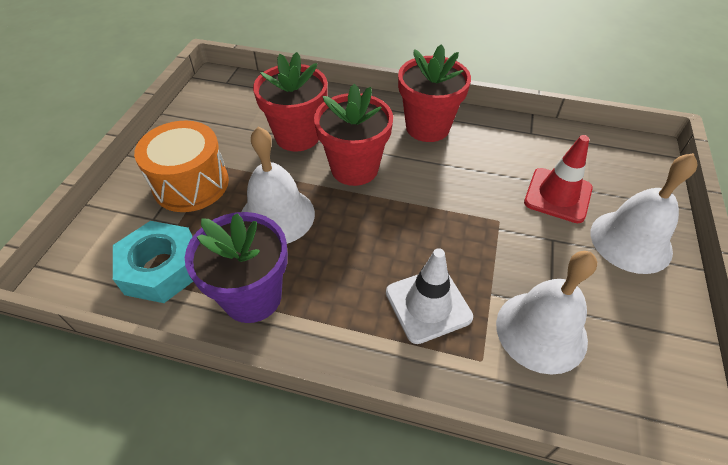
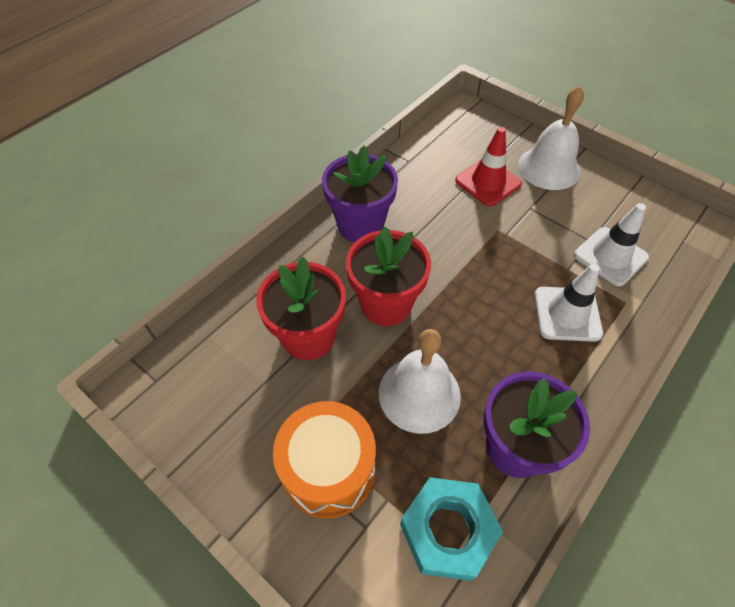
camera: 65 degrees left, 5 degrees up
(427, 127) = (360, 225): red flower pot -> purple flower pot
(541, 331) = (610, 256): white bell -> white traffic cone

